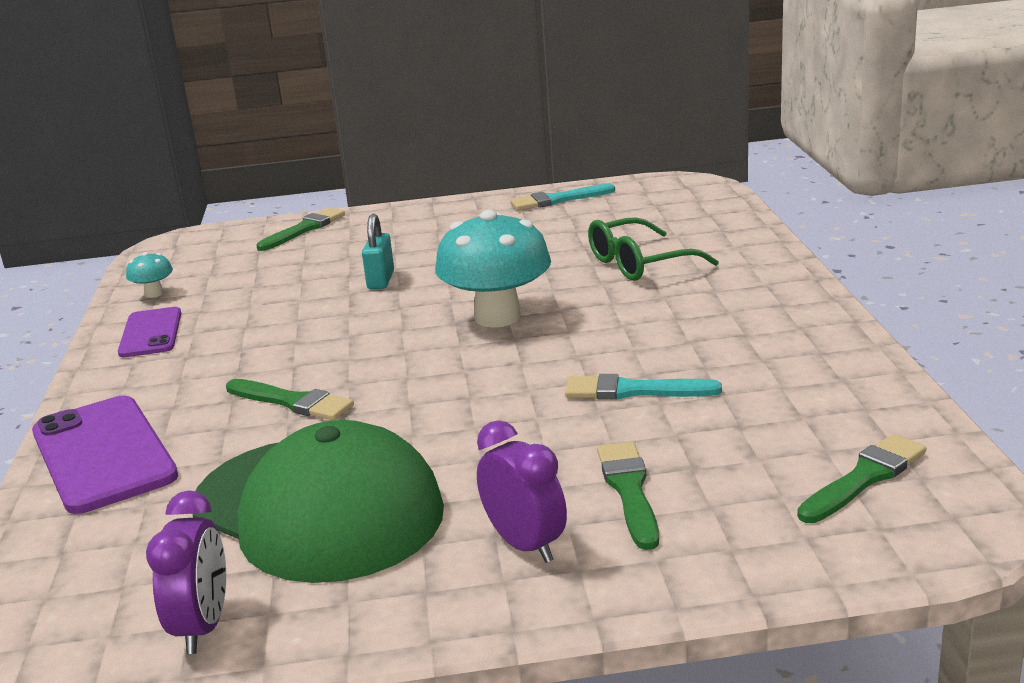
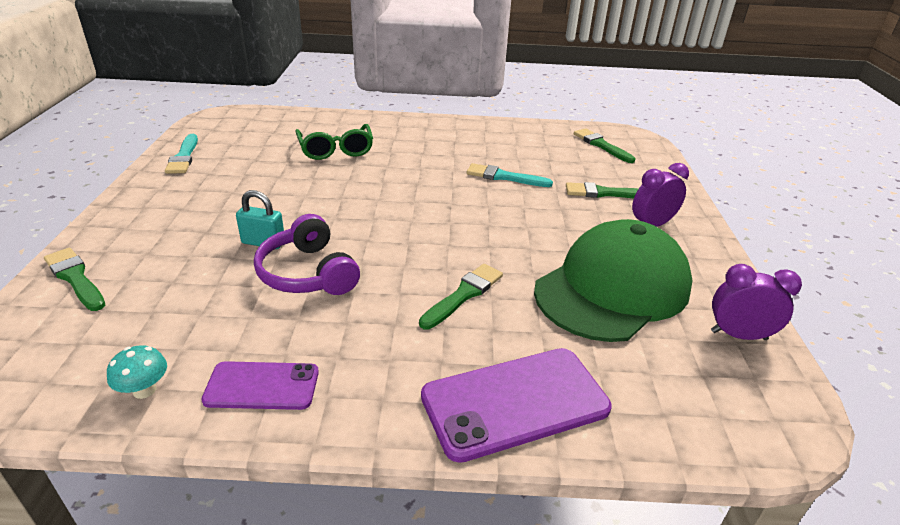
camera: 85 degrees left, 10 degrees up
(325, 313) = (307, 273): none -> purple headphones
(497, 317) = (378, 203): turquoise mushroom -> none
(633, 391) = (504, 177): turquoise brush -> turquoise brush turned 90 degrees clockwise

